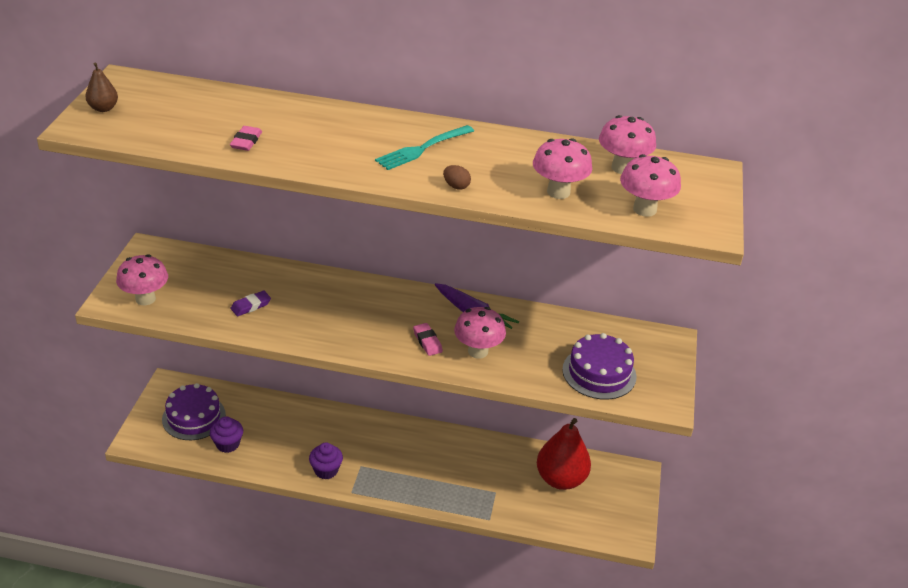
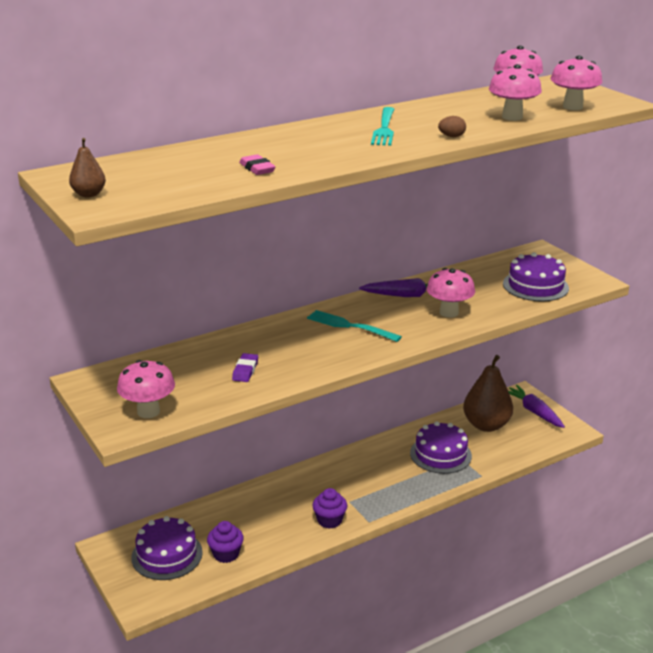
camera: 40 degrees left, 10 degrees down
(382, 315) = (350, 326): none -> turquoise fork
(427, 342) = (408, 324): pink eraser -> none
(484, 477) = (440, 454): none -> purple cake
(560, 479) = (486, 425): red pear -> brown pear
(622, 496) = (534, 412): none -> purple carrot

